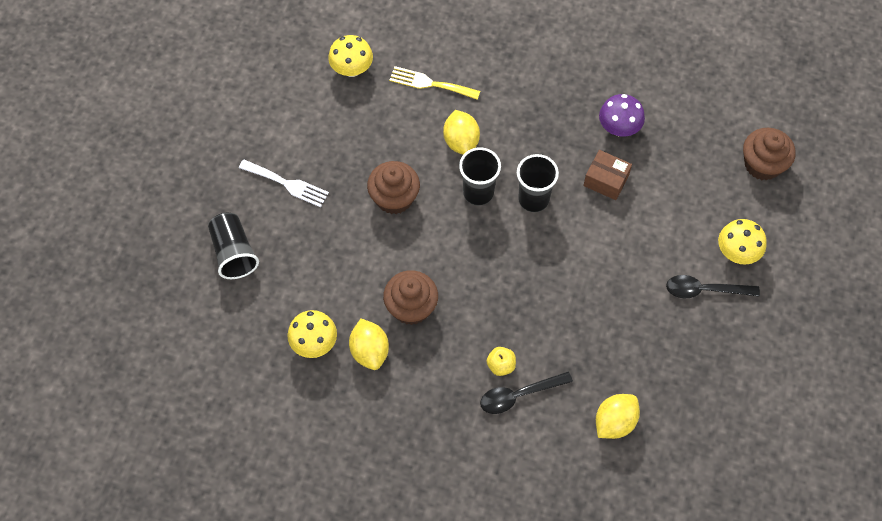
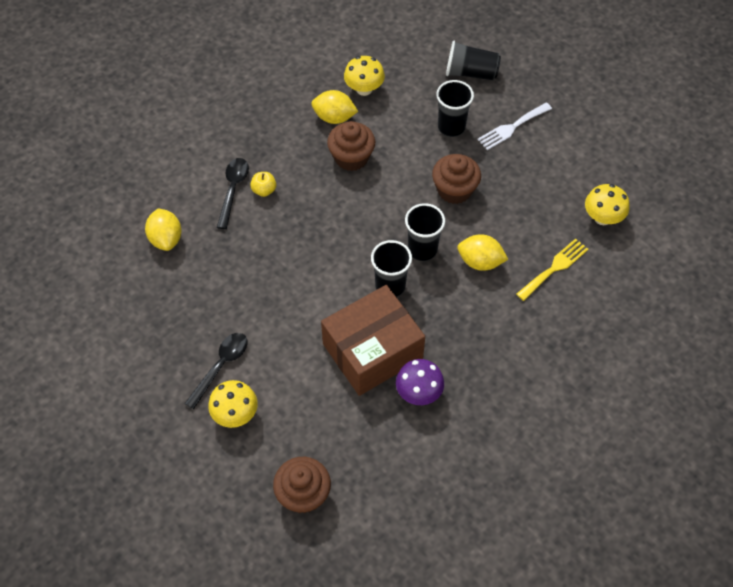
camera: 120 degrees right, 5 degrees down
(318, 237) = (451, 127): none -> black cup
(606, 180) = (372, 351): brown box -> brown box, size x2.08

